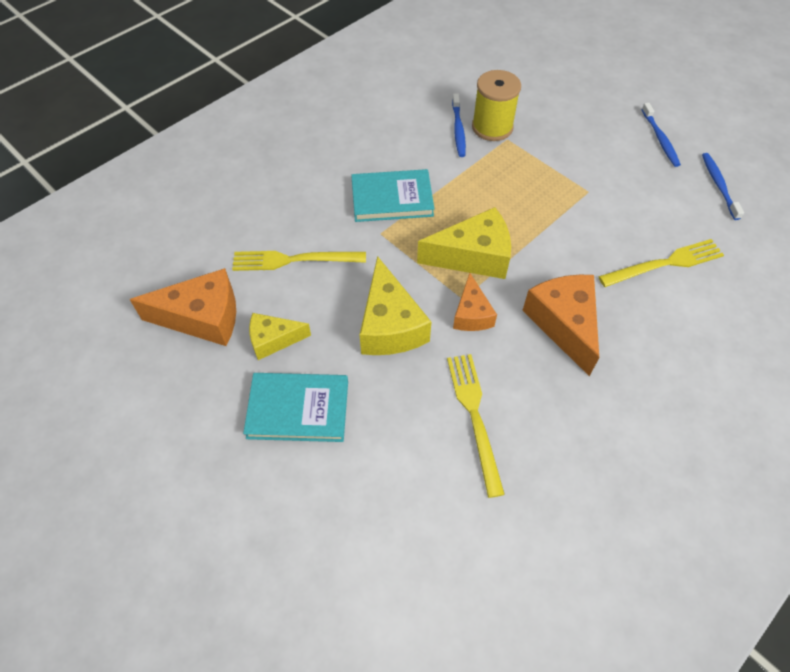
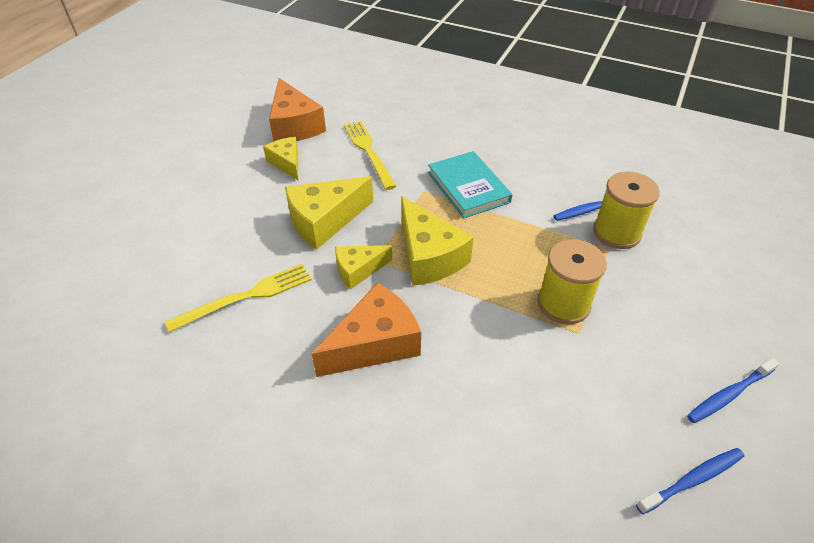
camera: 70 degrees right, 10 degrees down
(298, 409) = (228, 192): turquoise book -> none
(471, 314) = (358, 270): orange cheese -> yellow cheese
(557, 188) = (563, 304): none -> yellow spool
(665, 264) = (508, 429): yellow fork -> none

